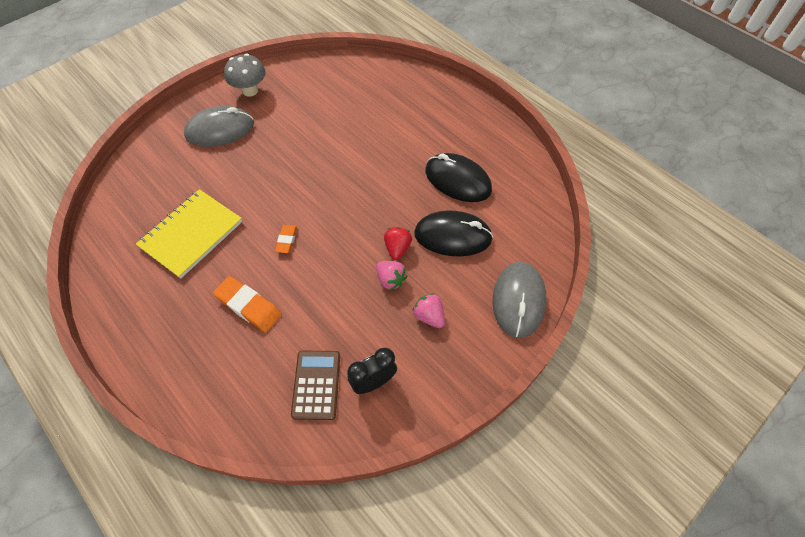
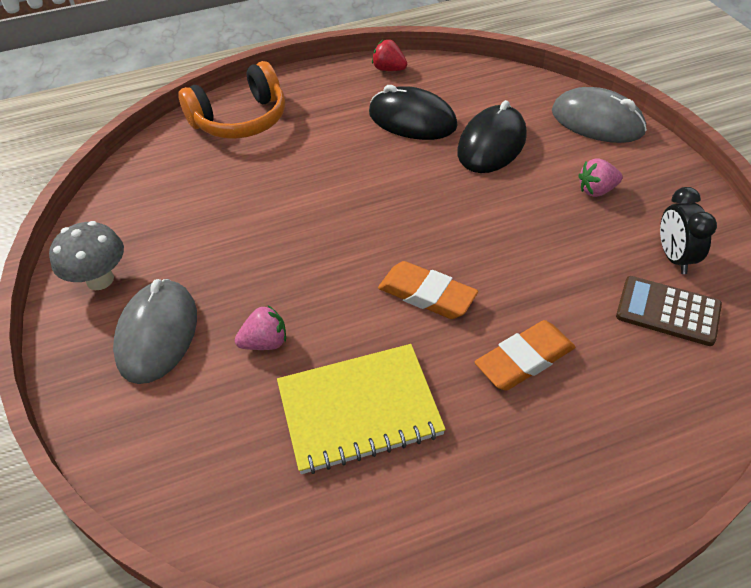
camera: 65 degrees left, 10 degrees down
(191, 234) = (359, 410): yellow notebook -> yellow notebook turned 75 degrees counterclockwise
(286, 240) = (427, 295): orange eraser -> orange eraser, size x1.74
(390, 280) = (534, 209): pink strawberry -> pink strawberry (265, 342)
(397, 248) = (489, 192): red strawberry -> red strawberry (389, 69)
(410, 91) = (240, 120): none -> orange headphones
(457, 180) = (412, 120): black mouse -> black mouse turned 60 degrees clockwise

